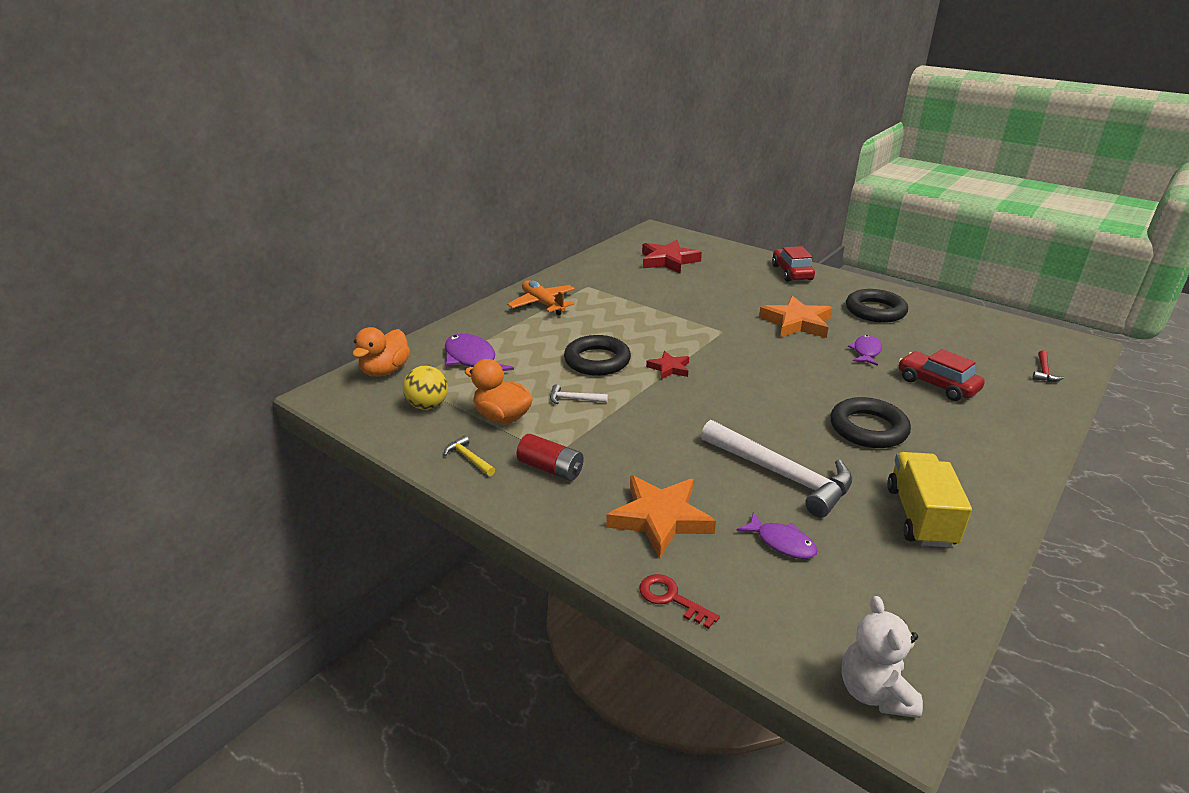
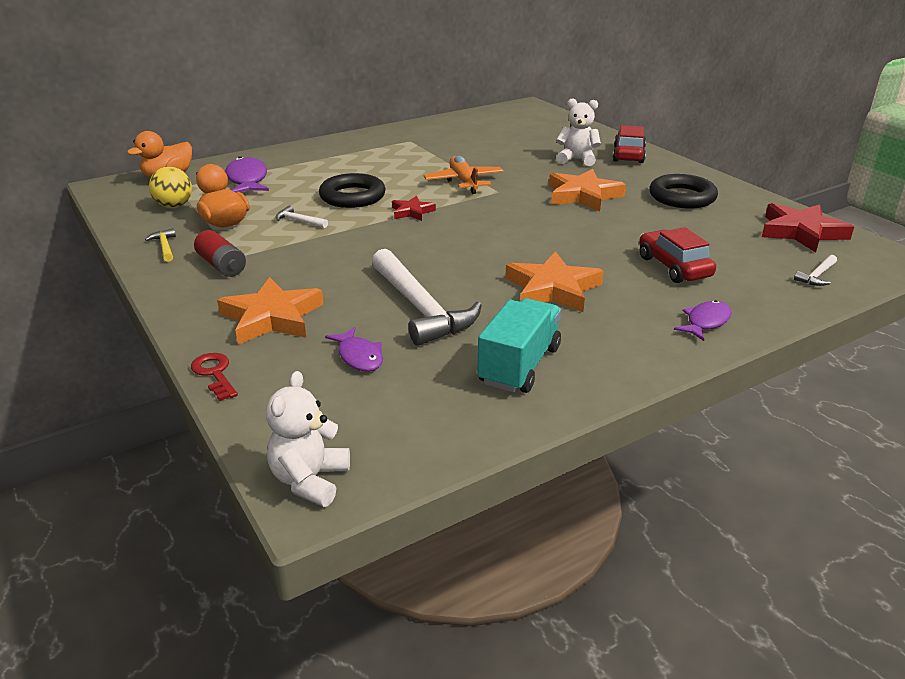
camera: 20 degrees right, 0 degrees up
(542, 304) = (353, 149): orange plane -> orange plane (464, 182)
(668, 261) = (511, 130): red star -> red star (801, 232)
(755, 285) = (577, 160): none -> white teddy bear
(866, 352) = (628, 229): purple fish -> purple fish (706, 322)
(868, 428) = (552, 289): black ring -> orange star
(920, 516) = (519, 365): yellow truck -> turquoise truck
(1043, 371) = (817, 276): red hammer -> white hammer

